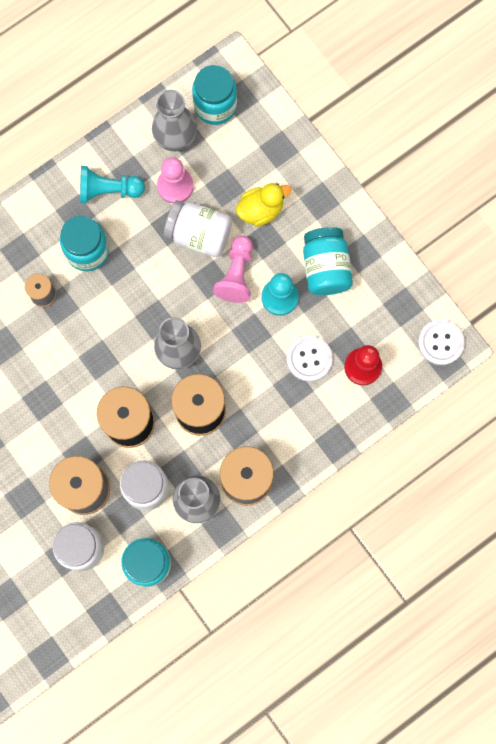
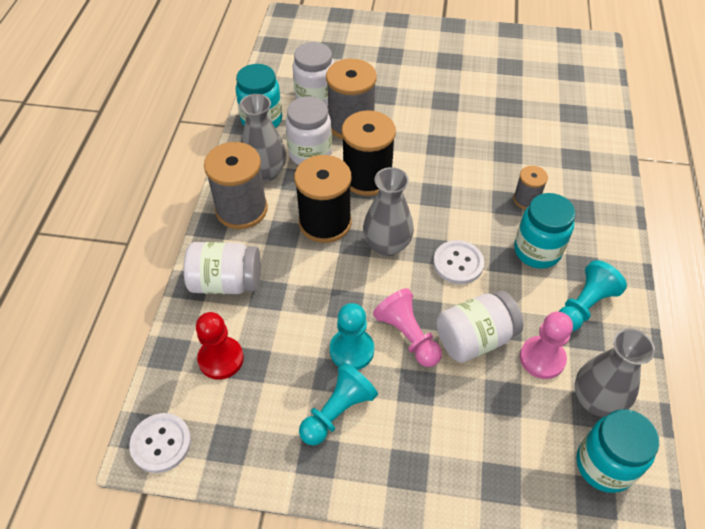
camera: 135 degrees right, 25 degrees down
(261, 210) = (450, 408): yellow duck -> none
(309, 359) = (275, 325): white button -> white button (458, 263)
(311, 423) = (226, 282): none -> white jar
(325, 268) = (337, 411): turquoise jar -> turquoise pawn

